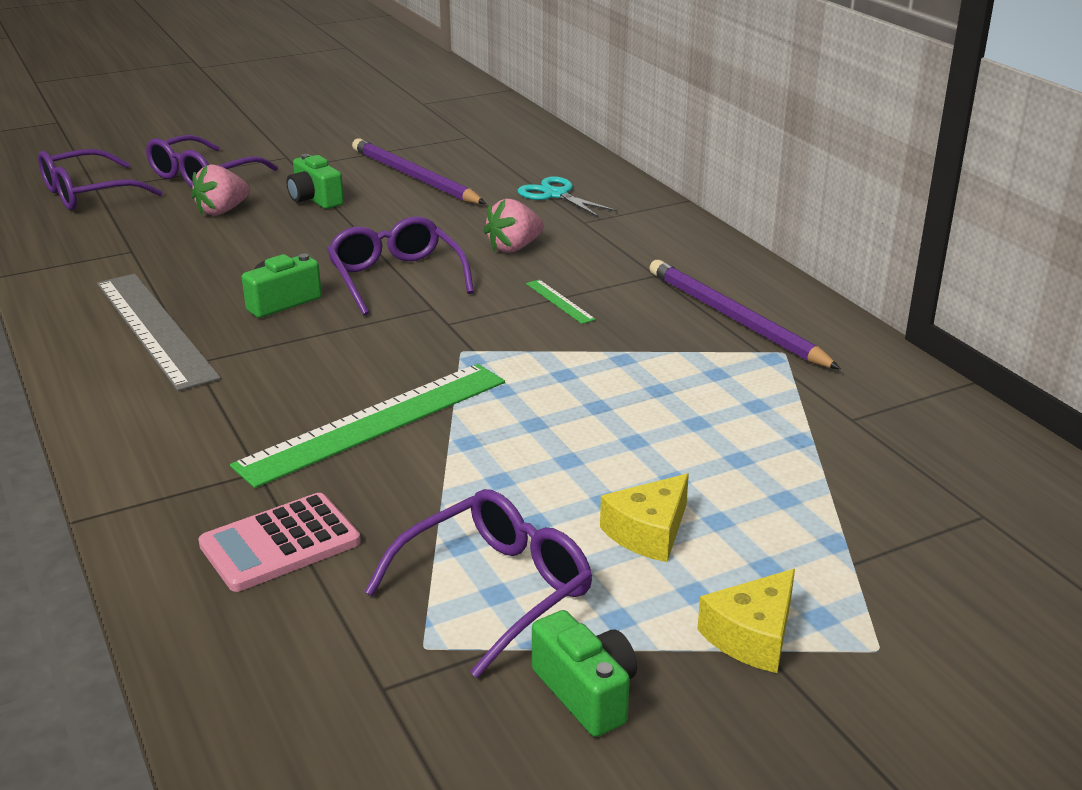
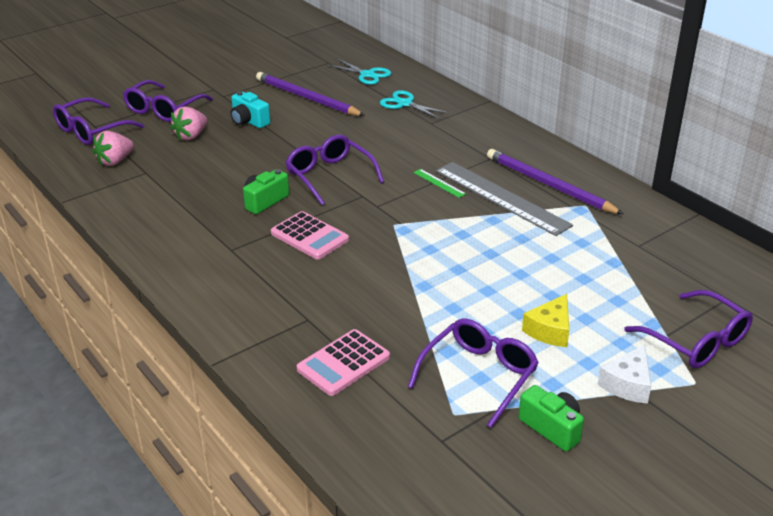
camera: 10 degrees left, 5 degrees up
(155, 329) = (192, 229): grey ruler -> grey ruler (501, 197)
(315, 199) = (249, 121): green camera -> turquoise camera
(323, 355) = (309, 236): none -> pink calculator
(374, 422) = (363, 279): green ruler -> none
(514, 248) = (395, 146): pink strawberry -> pink strawberry (115, 161)
(517, 155) = (367, 75): none -> turquoise scissors
(752, 636) = (628, 384): yellow cheese -> white cheese
(903, 579) = (696, 341): none -> purple glasses

